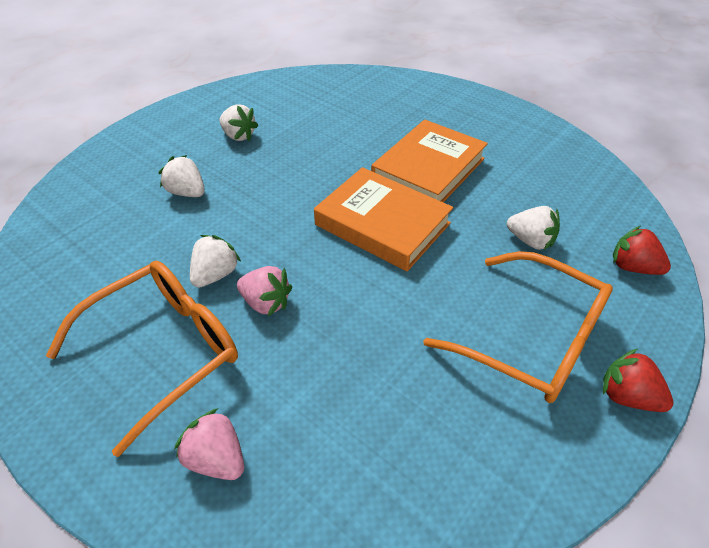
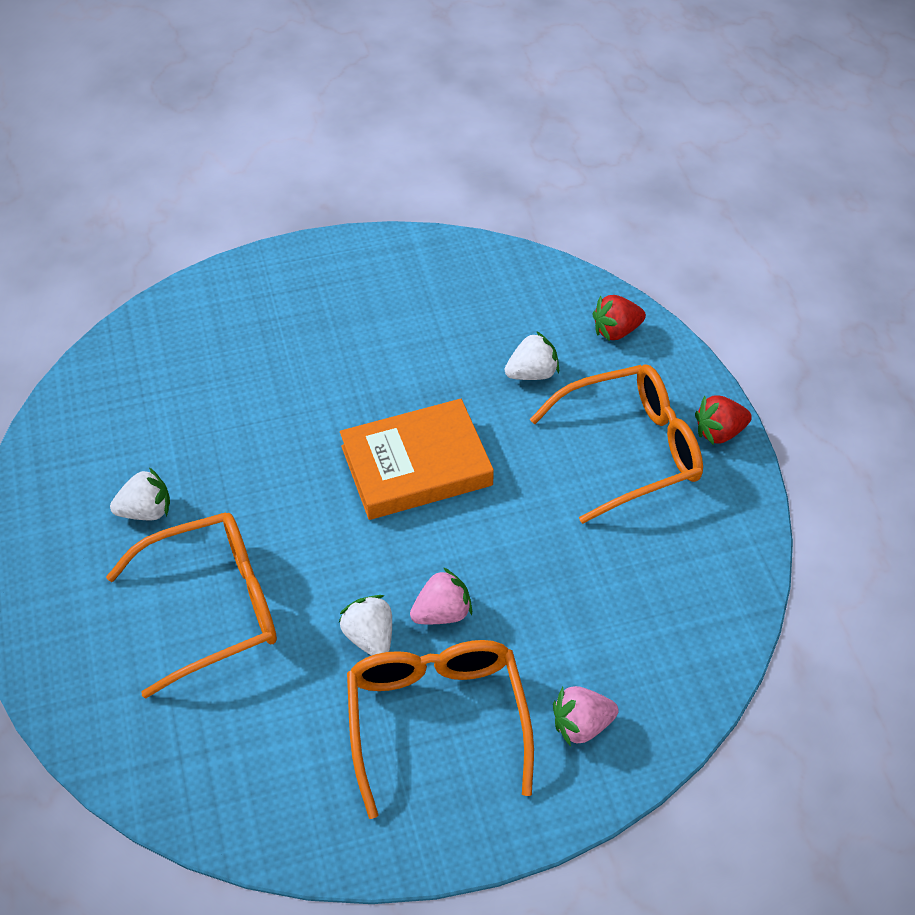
camera: 55 degrees left, 5 degrees up
(187, 192) = (211, 608): white strawberry -> orange glasses
(428, 170) = (371, 380): orange book -> none

